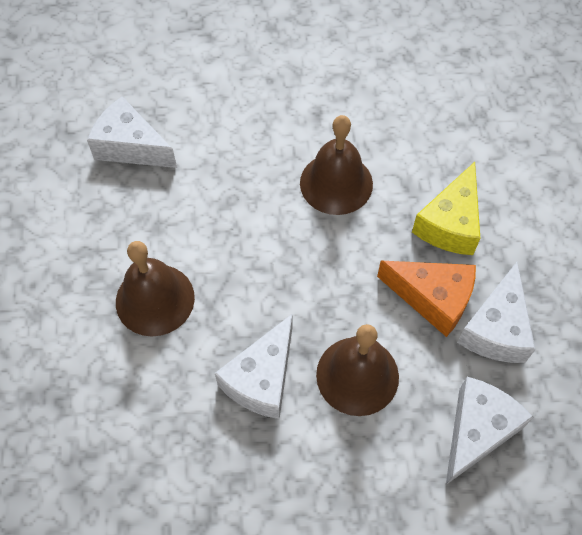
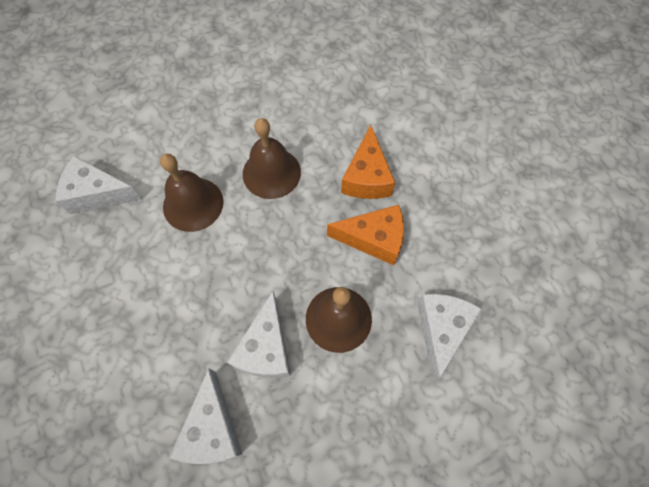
camera: 20 degrees left, 5 degrees up
(155, 299) = (158, 313): brown bell -> brown bell (193, 204)
(450, 223) = (366, 177): yellow cheese -> orange cheese
(496, 329) = (427, 246): white cheese -> white cheese (212, 428)

